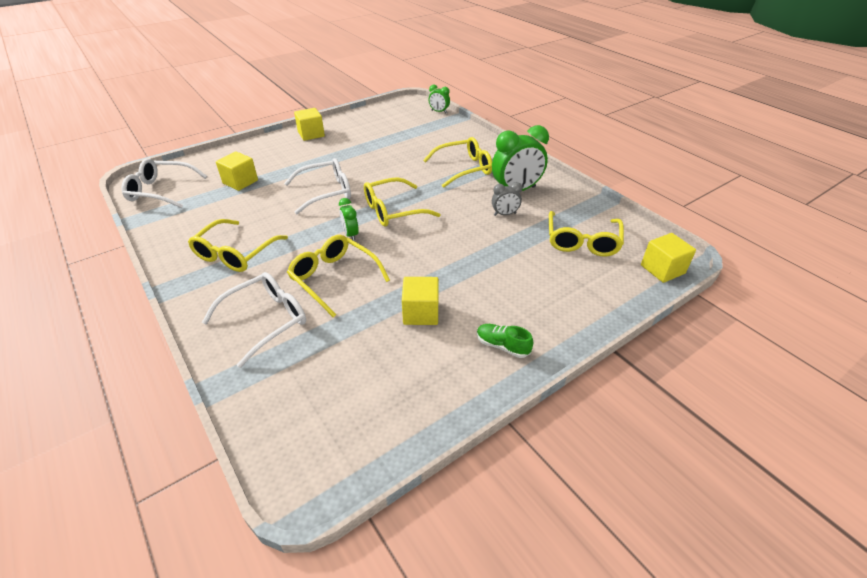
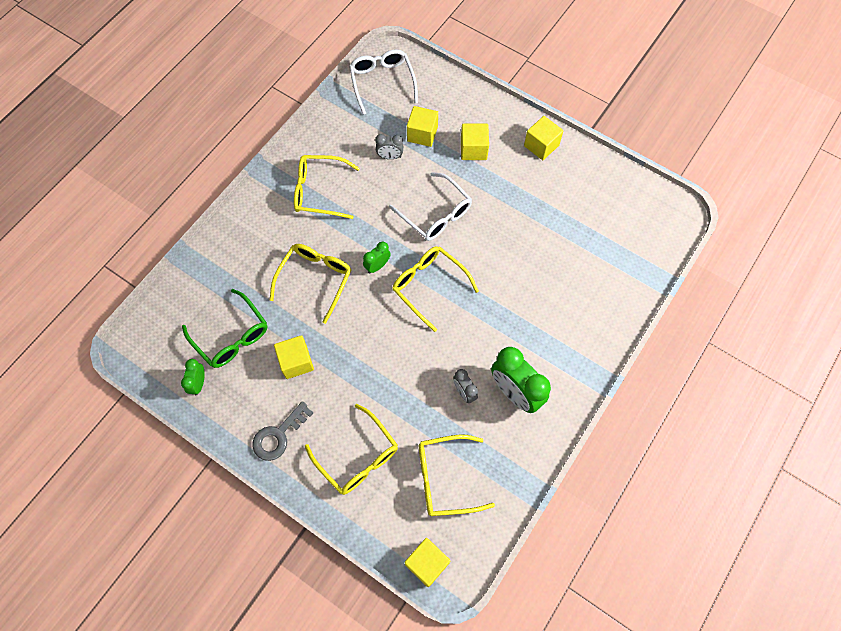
camera: 70 degrees right, 25 degrees up
(243, 203) = (390, 156): none -> grey clock
(266, 320) = (253, 255): white glasses -> none
(283, 161) = (473, 149): none -> yellow cube
(356, 363) = (231, 336): none -> green glasses
(439, 112) = (667, 254): green clock -> green clock (198, 383)
(464, 168) = (538, 326): yellow glasses -> yellow glasses (357, 457)
(502, 346) = (278, 435): green shoe -> grey key

